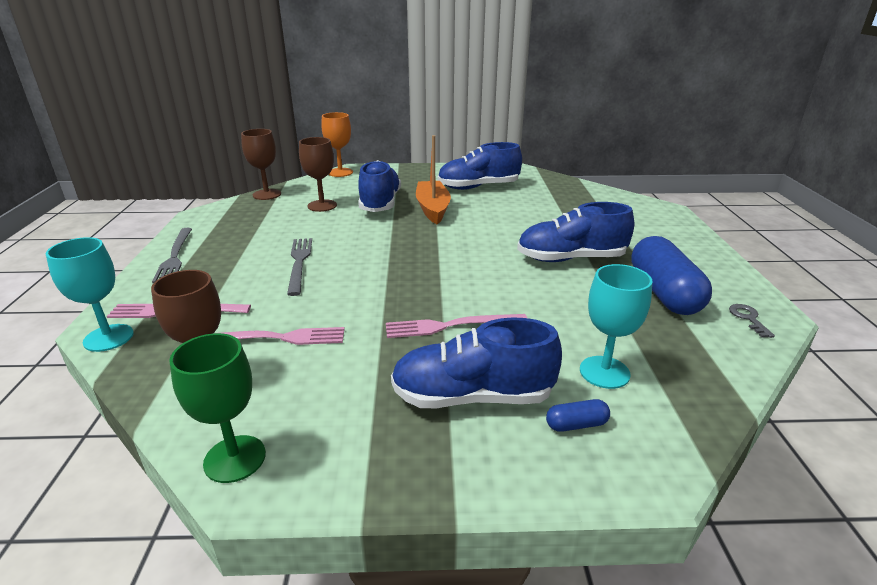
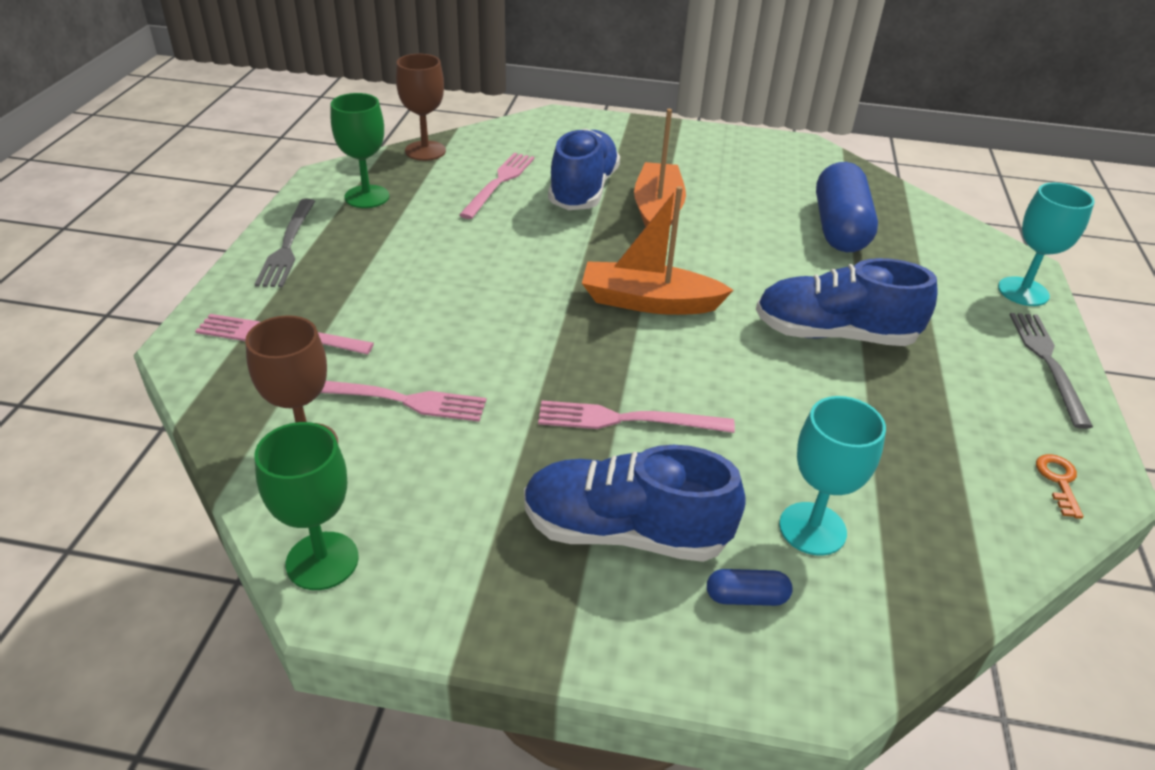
camera: 10 degrees right, 10 degrees up
(108, 338) = (195, 364): turquoise goblet -> turquoise goblet (1023, 291)
(230, 223) = (367, 197): none -> green goblet
(299, 263) = (448, 282): grey fork -> grey fork (1047, 363)
(322, 206) = (499, 183): brown goblet -> pink fork
(340, 172) = (538, 121): orange goblet -> none
(443, 257) = (648, 302): none -> orange boat
(478, 187) = (738, 178): blue shoe -> none
(663, 293) = (950, 416): blue capsule -> blue capsule (839, 228)
(748, 318) = (1059, 481): grey key -> orange key

